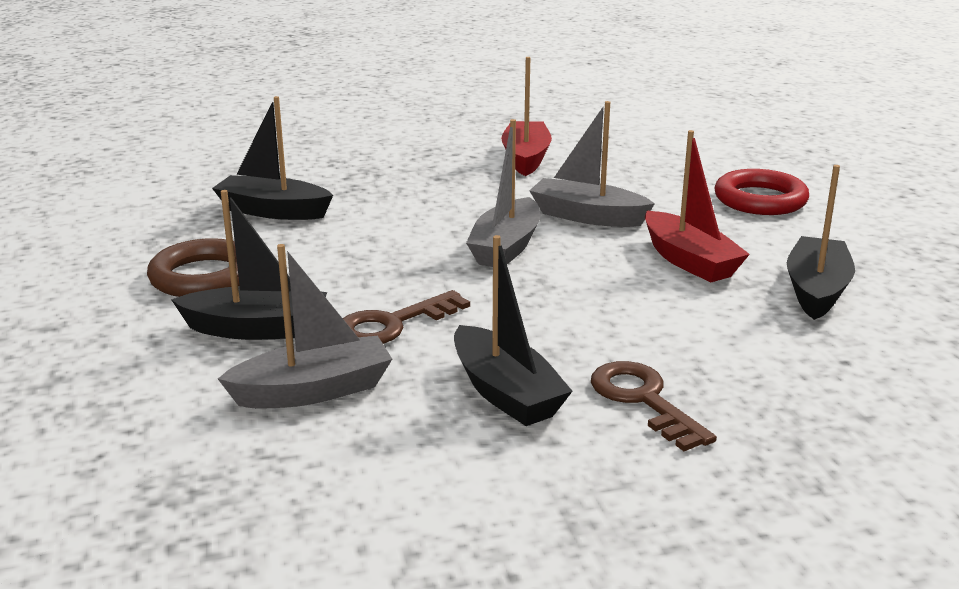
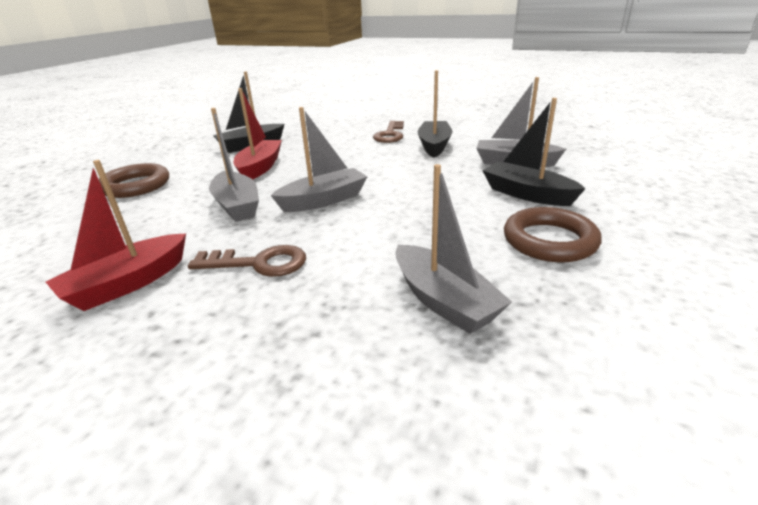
camera: 140 degrees left, 5 degrees up
(273, 211) = (443, 301): black boat -> grey boat
(393, 324) = (448, 178): brown key -> brown key (258, 263)
(760, 200) = (136, 186): red ring -> brown ring

